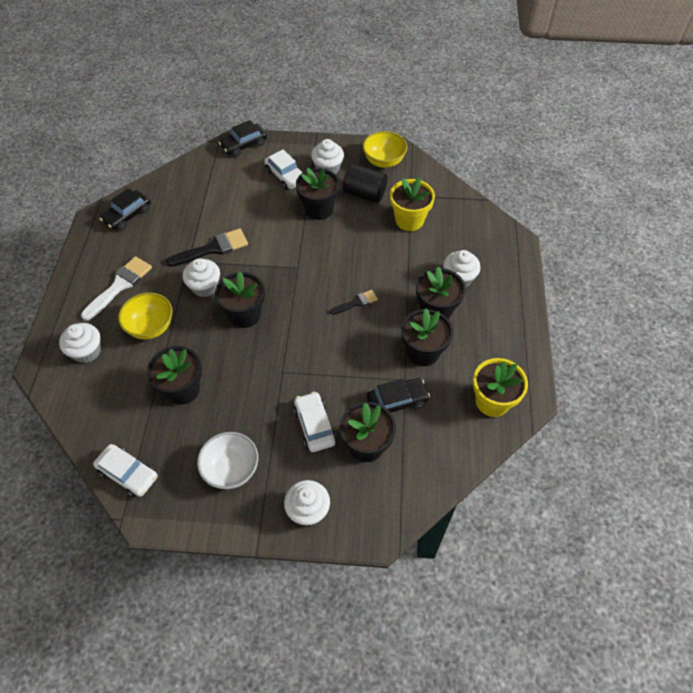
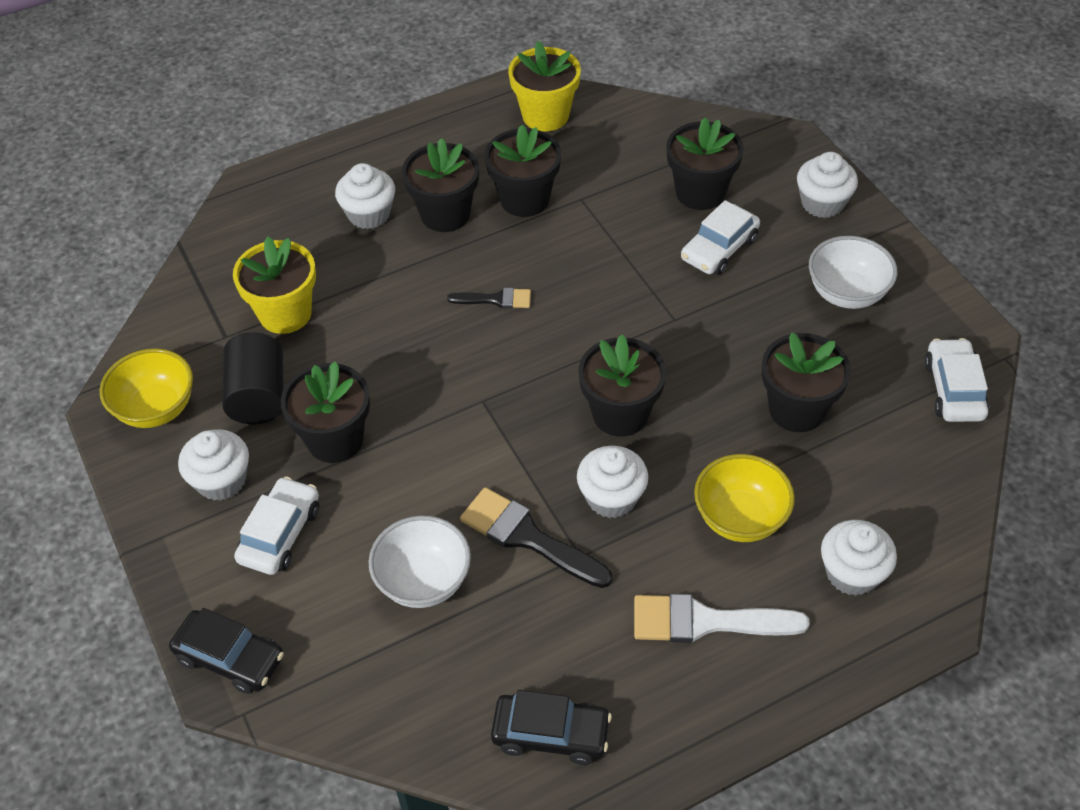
camera: 120 degrees left, 5 degrees down
(224, 208) = (423, 581): none -> white bowl
(356, 302) = (496, 299): black brush -> black brush turned 150 degrees clockwise
(397, 401) = (618, 192): black car -> none

